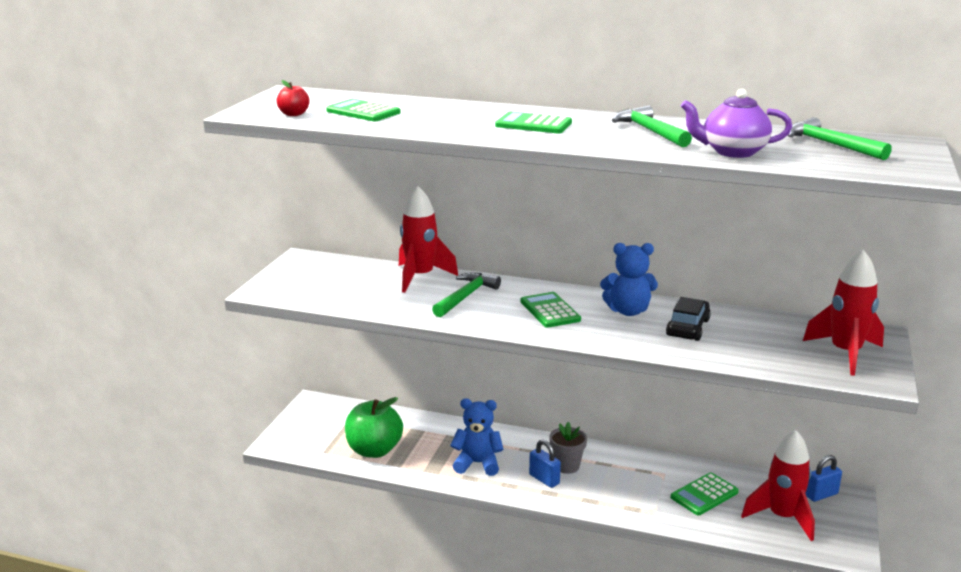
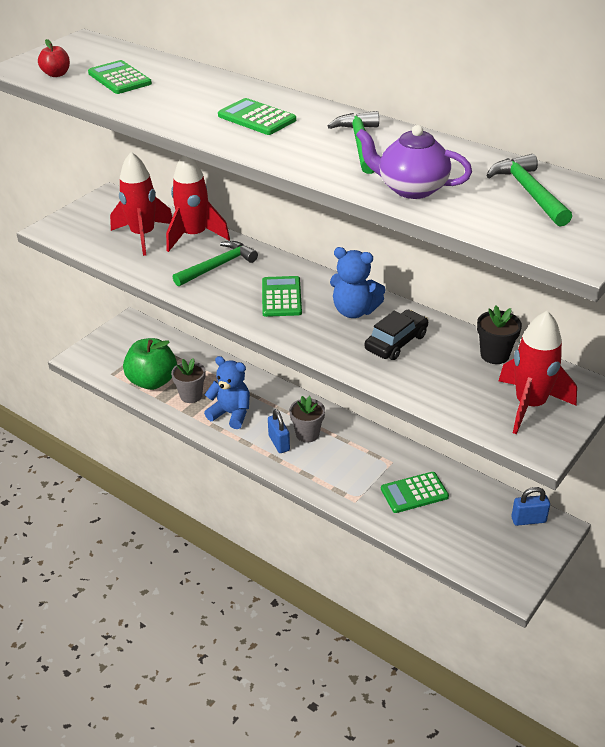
camera: 20 degrees right, 15 degrees up
(424, 455) = (191, 395): none -> grey flower pot
(781, 323) = (494, 355): none -> black flower pot
(782, 517) = (472, 534): red rocket -> red rocket (143, 236)

